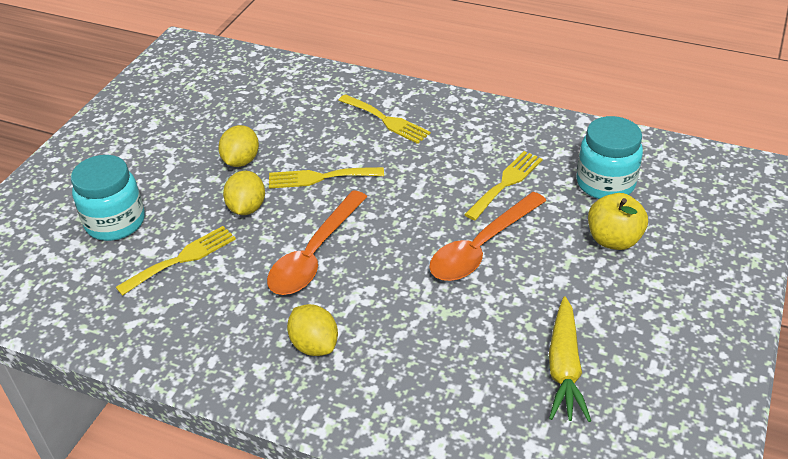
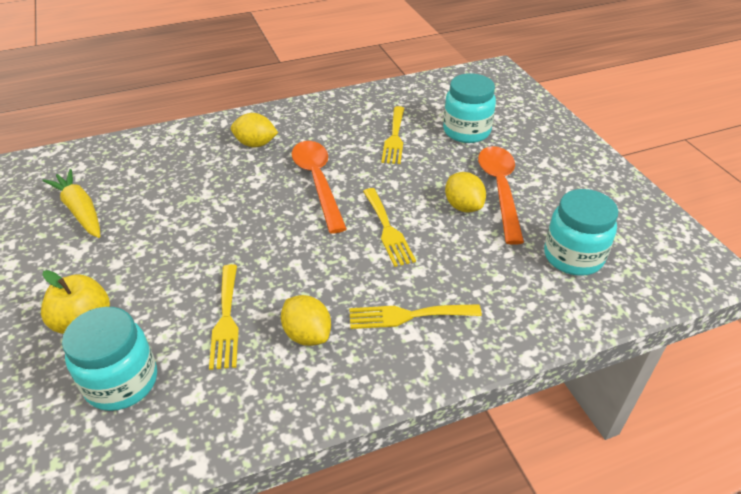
camera: 135 degrees right, 0 degrees up
(237, 92) = (573, 257): none -> turquoise jar
(247, 208) = (405, 181): yellow lemon -> yellow lemon (307, 334)
(320, 177) = (387, 229): yellow fork -> yellow fork turned 120 degrees clockwise
(481, 247) = (200, 252): orange spoon -> orange spoon (500, 190)

